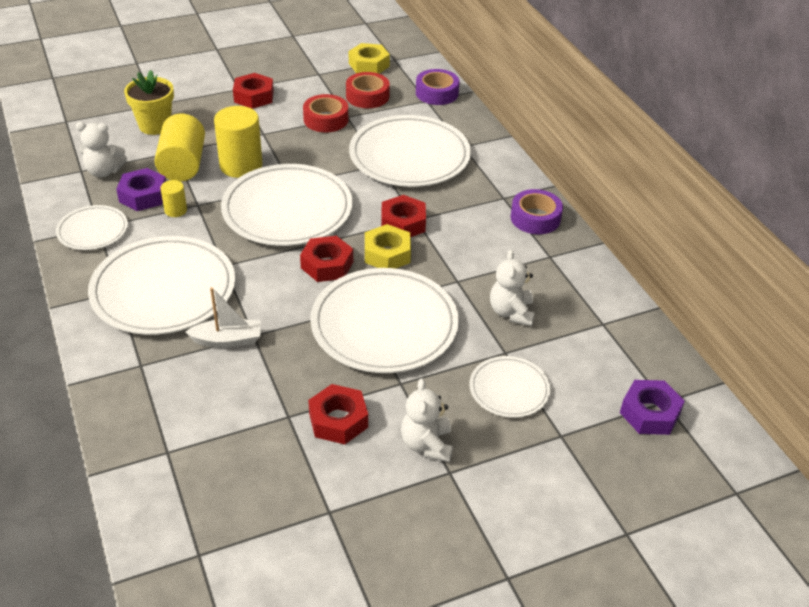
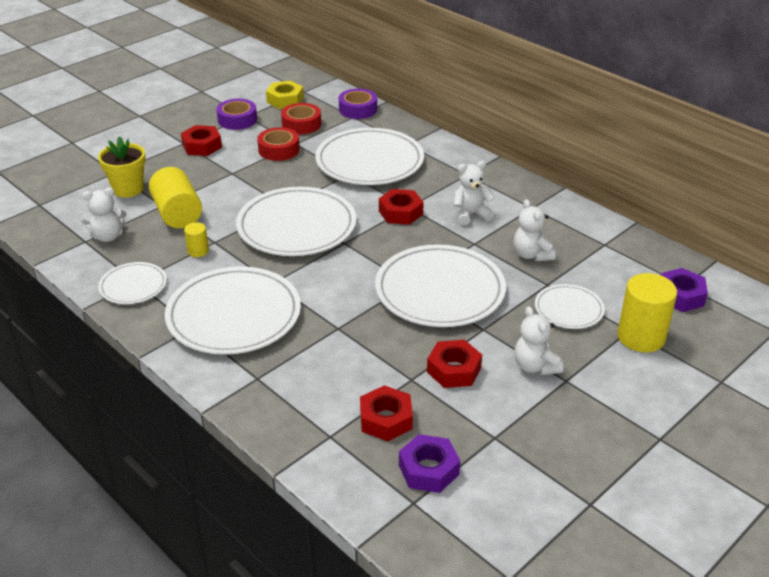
camera: 20 degrees left, 5 degrees down
(143, 195) = (159, 247): purple nut -> purple nut (428, 469)
(227, 340) = (319, 338): white boat -> none
(241, 165) = (231, 202): yellow cylinder -> yellow cylinder (641, 337)
(327, 265) = (361, 259): red nut -> red nut (386, 419)
(387, 254) = (404, 238): yellow nut -> none
(476, 246) = (471, 214): none -> white teddy bear
(535, 218) = (502, 183): purple tape -> purple tape (237, 120)

